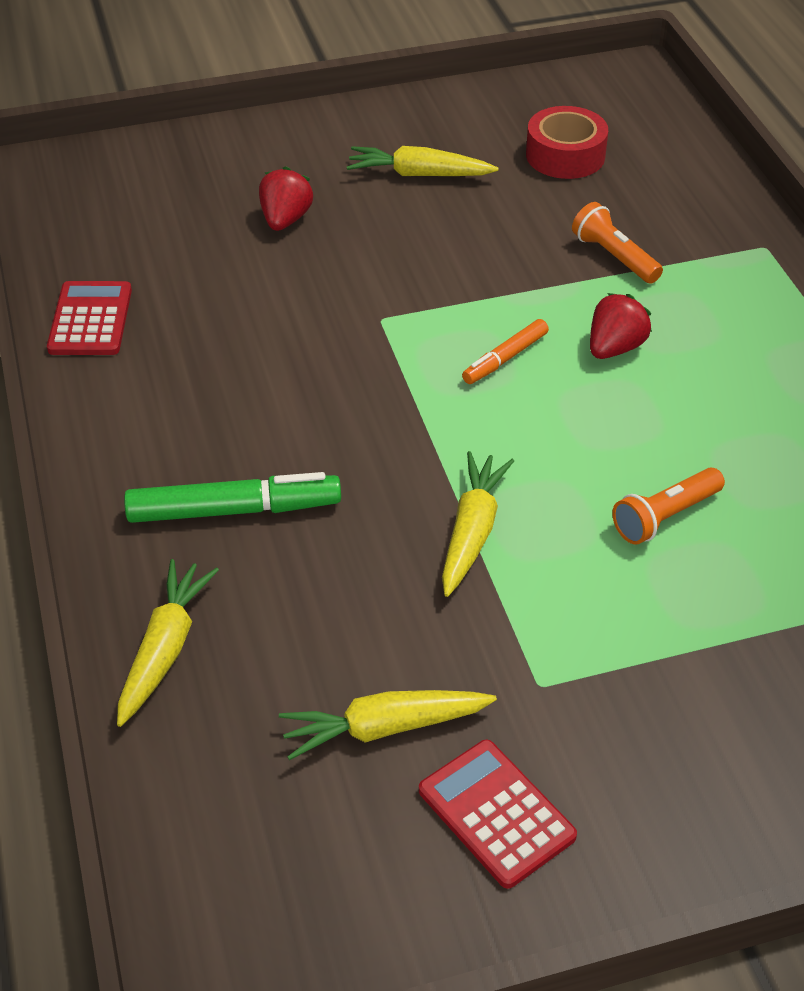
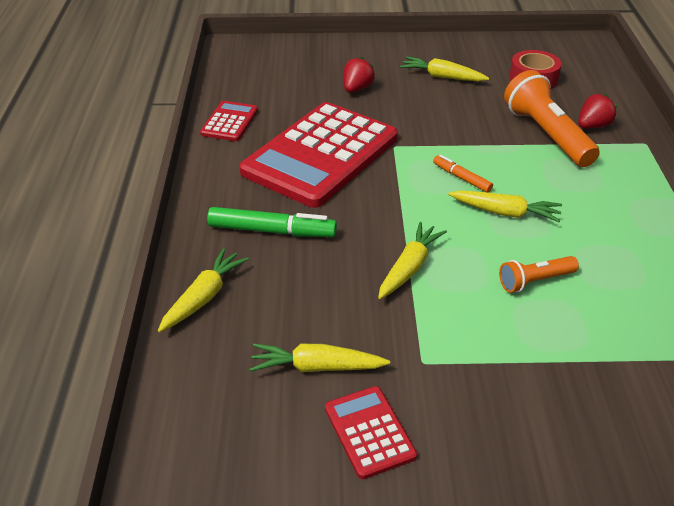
camera: 15 degrees right, 5 degrees down
(267, 356) = (321, 155): none -> red calculator
(505, 358) = (461, 178): orange marker -> orange marker turned 75 degrees clockwise
(589, 408) = (505, 213): none -> yellow carrot
(614, 257) = (547, 135): orange flashlight -> orange flashlight, size x1.86
(615, 348) = (532, 183): red strawberry -> red strawberry (593, 126)

